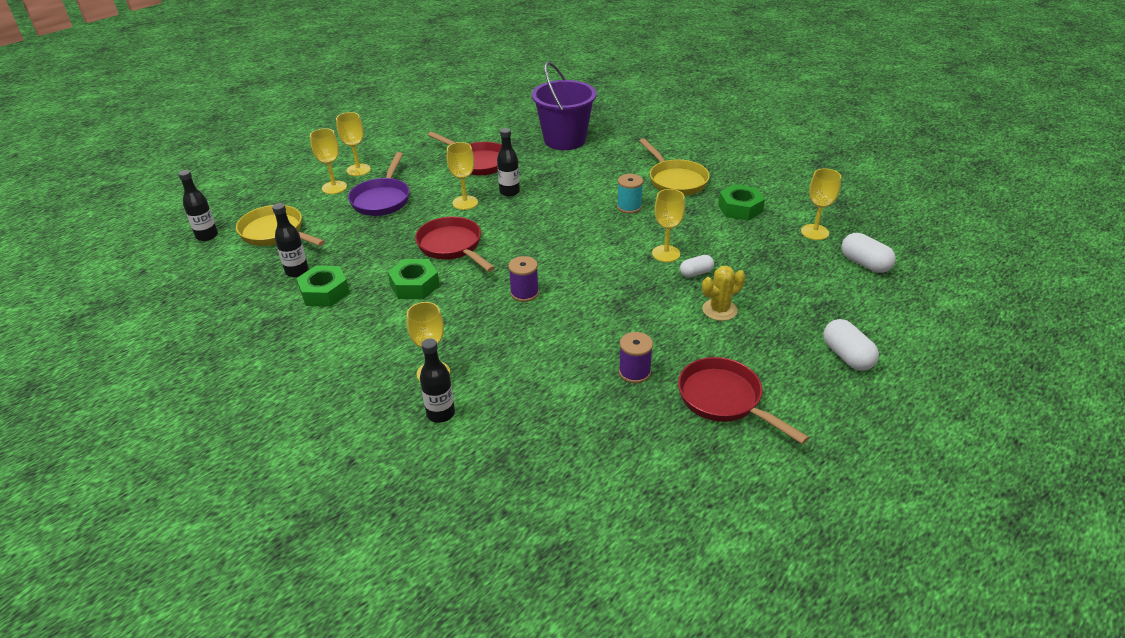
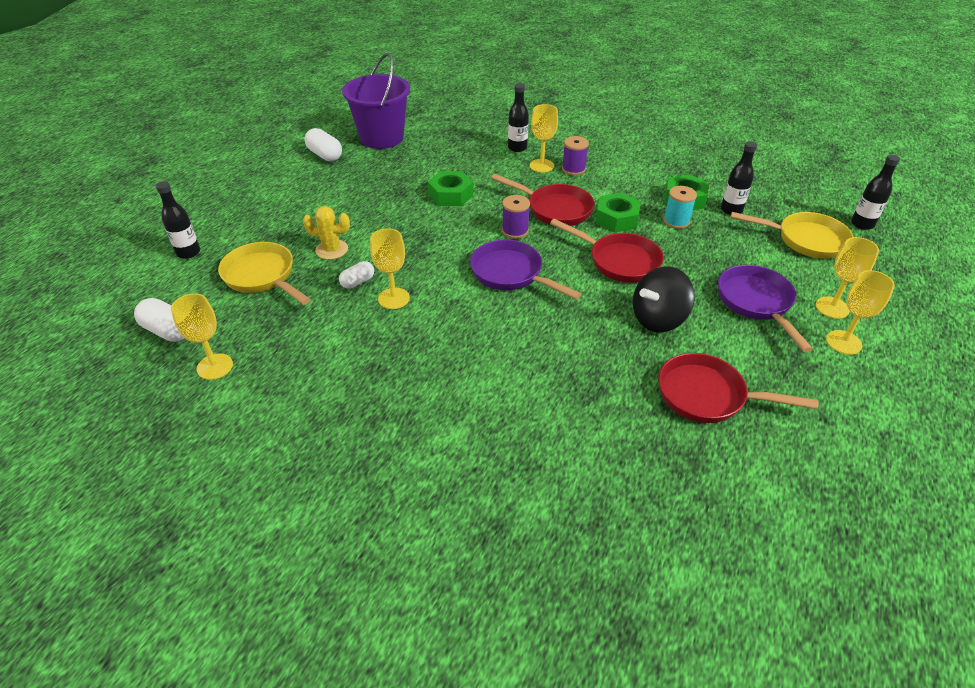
camera: 160 degrees right, 5 degrees up
(465, 203) = (658, 319): yellow goblet -> black spinning top
(509, 192) = (620, 348): black bottle -> black bottle (188, 252)
(554, 254) = (511, 274): none -> purple pan
(564, 140) = (619, 487): purple bucket -> purple bucket (382, 138)
(629, 207) = (456, 357): turquoise spool -> turquoise spool (676, 221)
(634, 372) = (395, 191): purple spool -> purple spool (573, 169)
(675, 180) = (406, 424): yellow pan -> yellow pan (262, 276)
(719, 310) = (331, 250): yellow cactus -> yellow cactus turned 60 degrees clockwise
(724, 400) = (325, 187): red pan -> red pan (555, 209)
(740, 208) = (309, 387): green nut -> green nut (450, 195)
(847, 356) = (222, 232): white capsule -> white capsule (325, 155)

